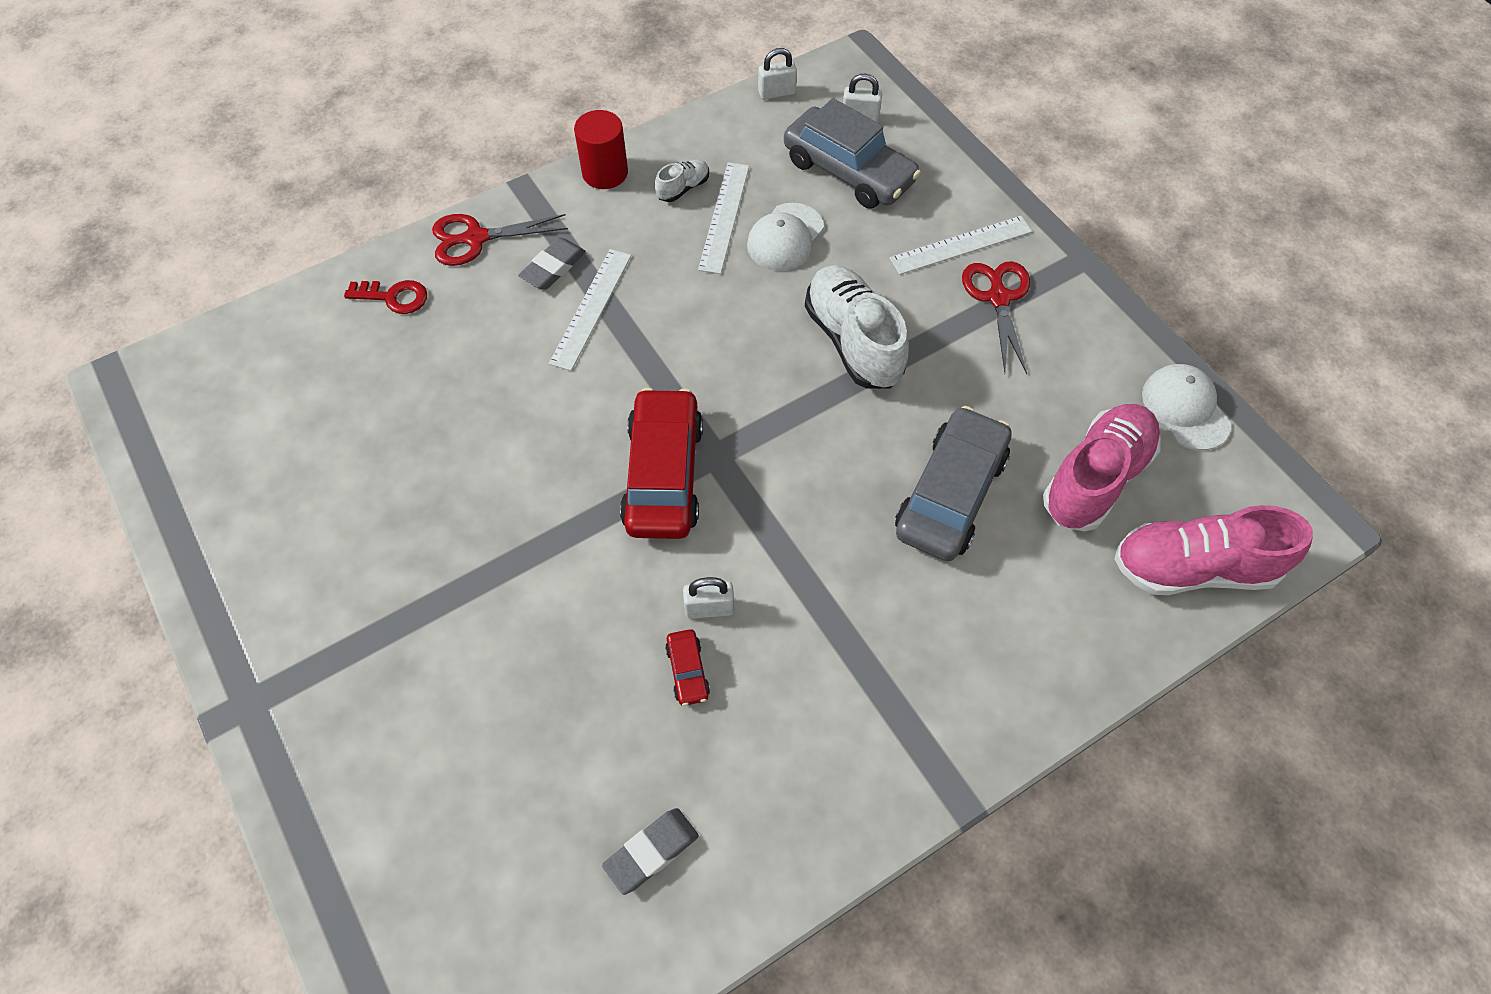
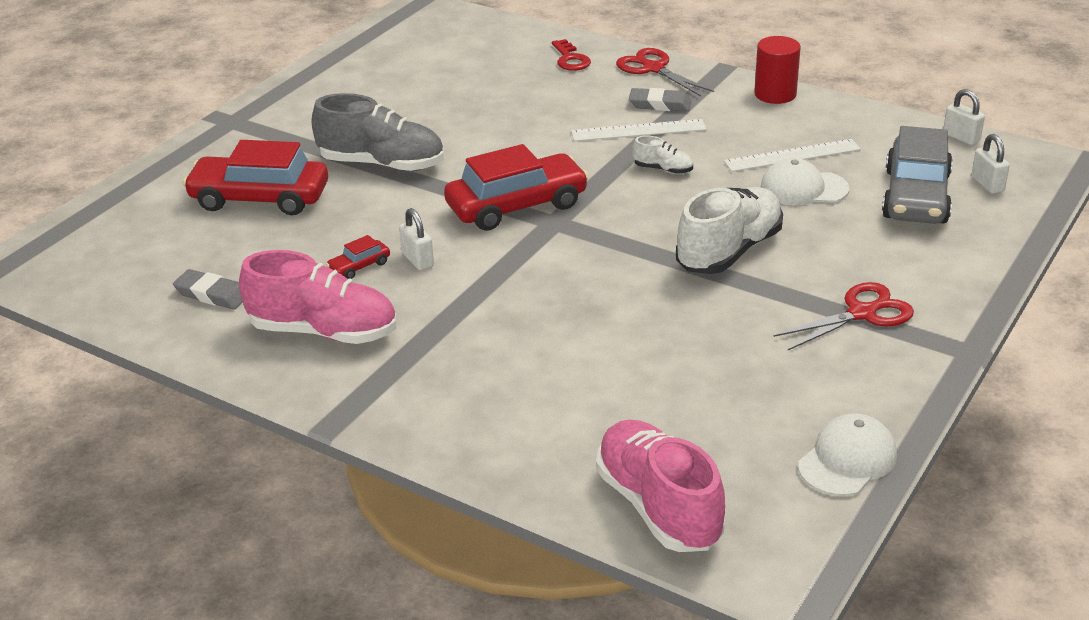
camera: 65 degrees right, 25 degrees down
(469, 730) = (260, 198): none -> red car
(486, 569) = (382, 164): none -> grey shoe
(683, 188) = (800, 129): white shoe -> white shoe (663, 169)
(950, 494) = (617, 343): grey car -> none
(961, 245) = (901, 277): white ruler -> none
(1095, 478) = (708, 421): pink shoe -> pink shoe (324, 331)

